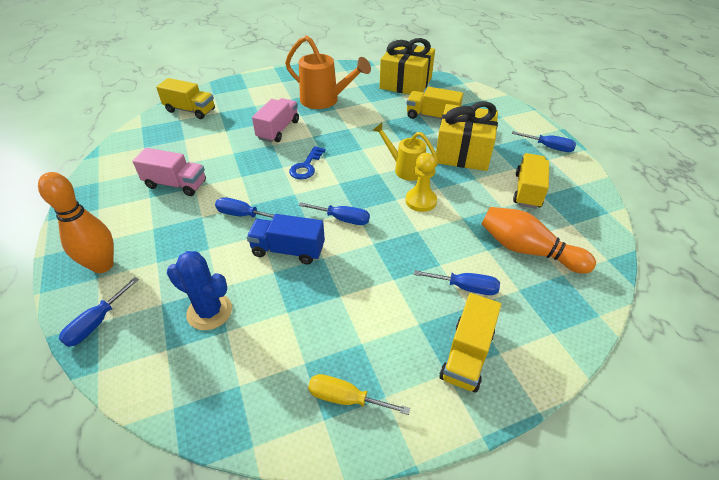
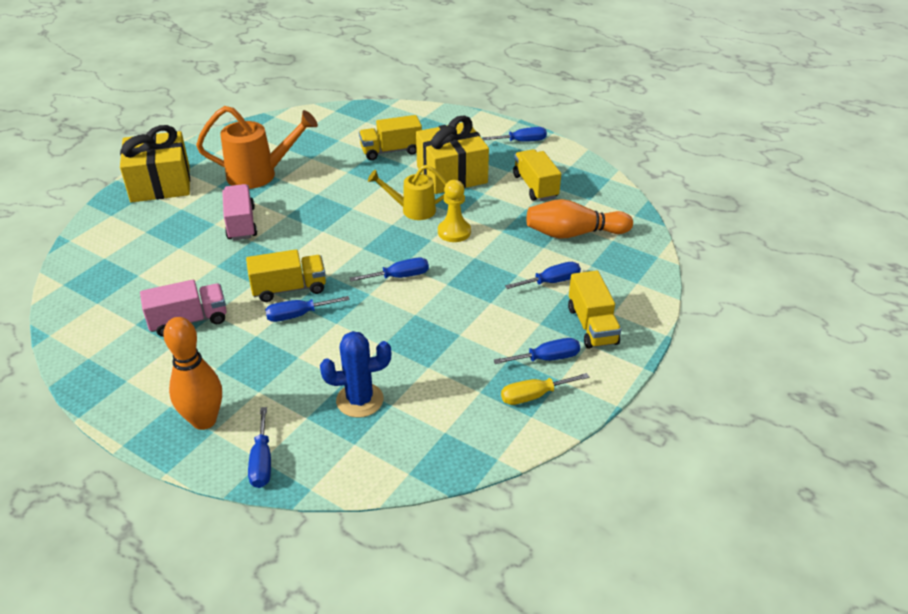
camera: 35 degrees left, 5 degrees down
(190, 110) = (105, 243): yellow truck -> yellow truck (289, 289)
(288, 250) = (377, 323): blue truck -> none
(306, 166) = (313, 246): blue key -> none
(393, 365) = (547, 358): none -> blue screwdriver
(405, 83) = (330, 125): yellow gift -> yellow gift (160, 184)

